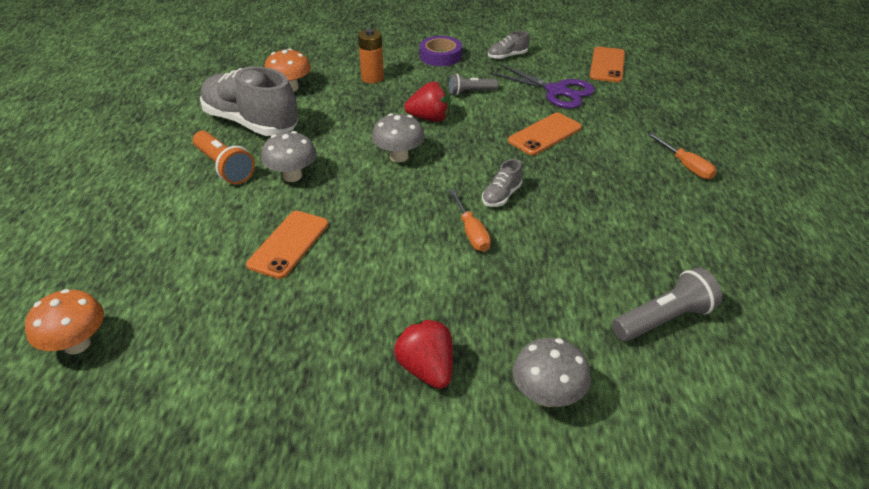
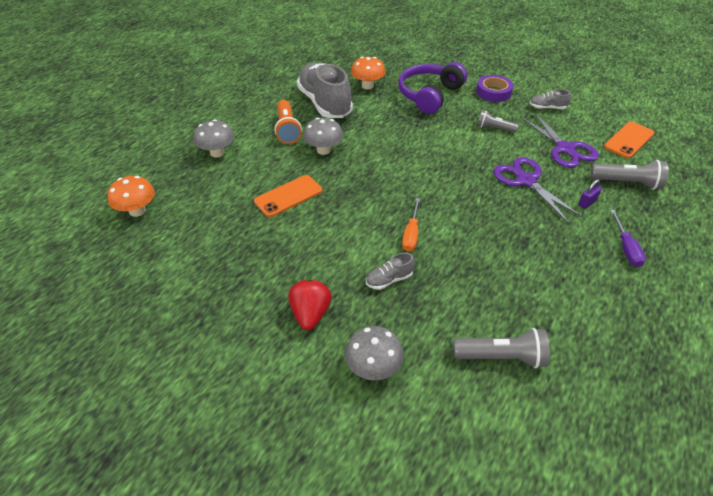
camera: 30 degrees right, 5 degrees up
(372, 78) = (429, 95): orange battery -> purple headphones
(399, 156) = (403, 161): grey mushroom -> grey mushroom (217, 153)
(430, 118) = (447, 139): red strawberry -> none
(501, 196) = (454, 216): grey shoe -> grey shoe (389, 280)
(545, 134) = (526, 181): orange phone -> purple scissors
(618, 136) = (587, 203): none -> purple padlock
(638, 105) = (627, 183): none -> grey flashlight
(686, 166) = (626, 248): orange screwdriver -> purple screwdriver

